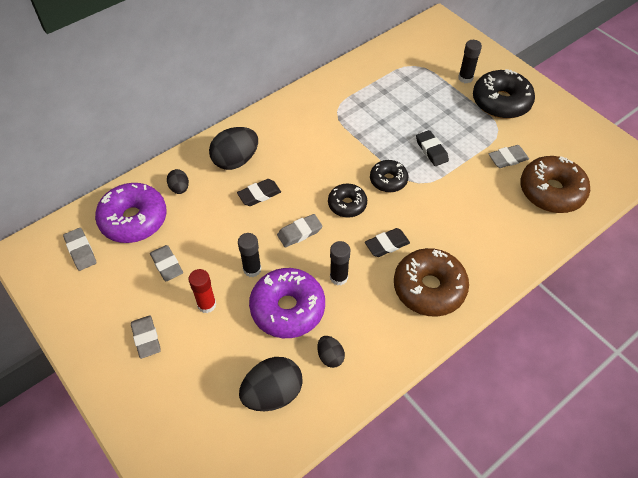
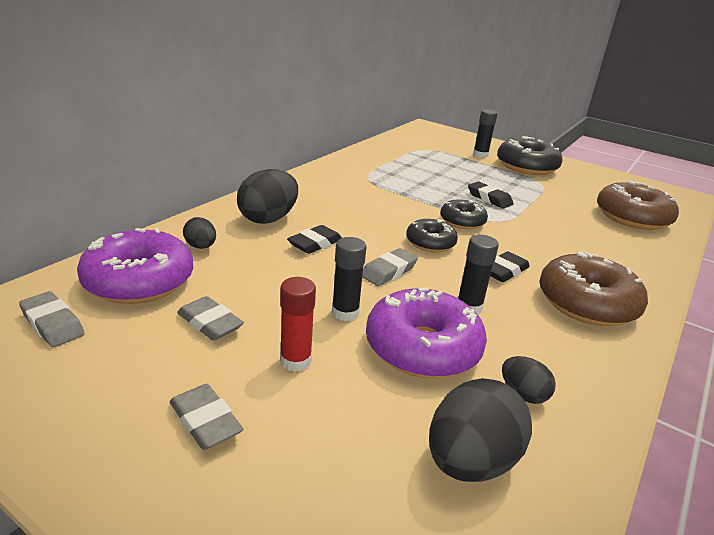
camera: 20 degrees left, 25 degrees down
(507, 159) = (568, 199): grey eraser -> none

